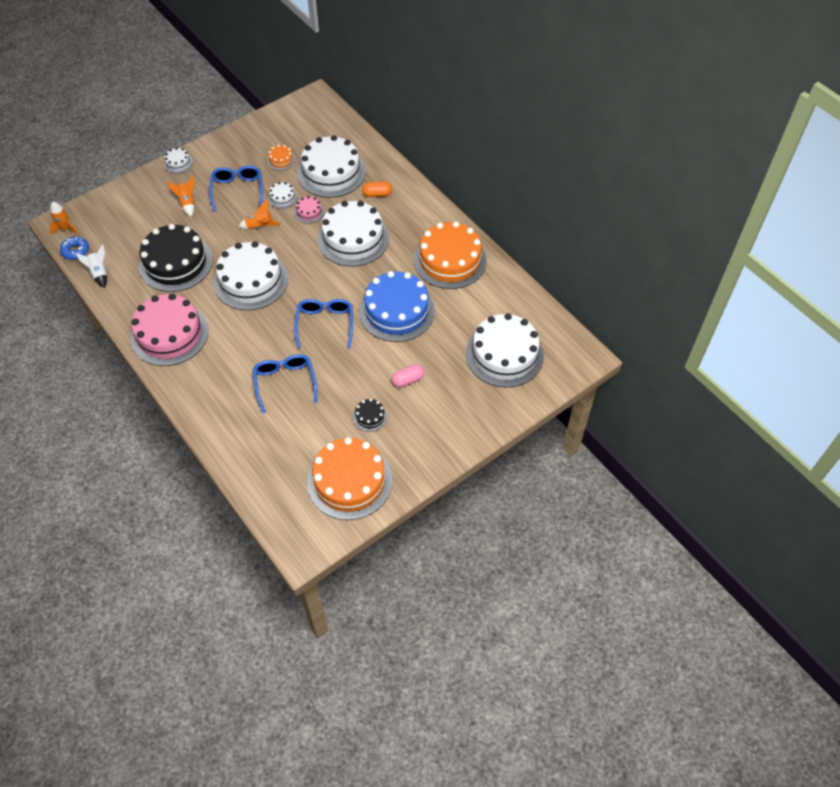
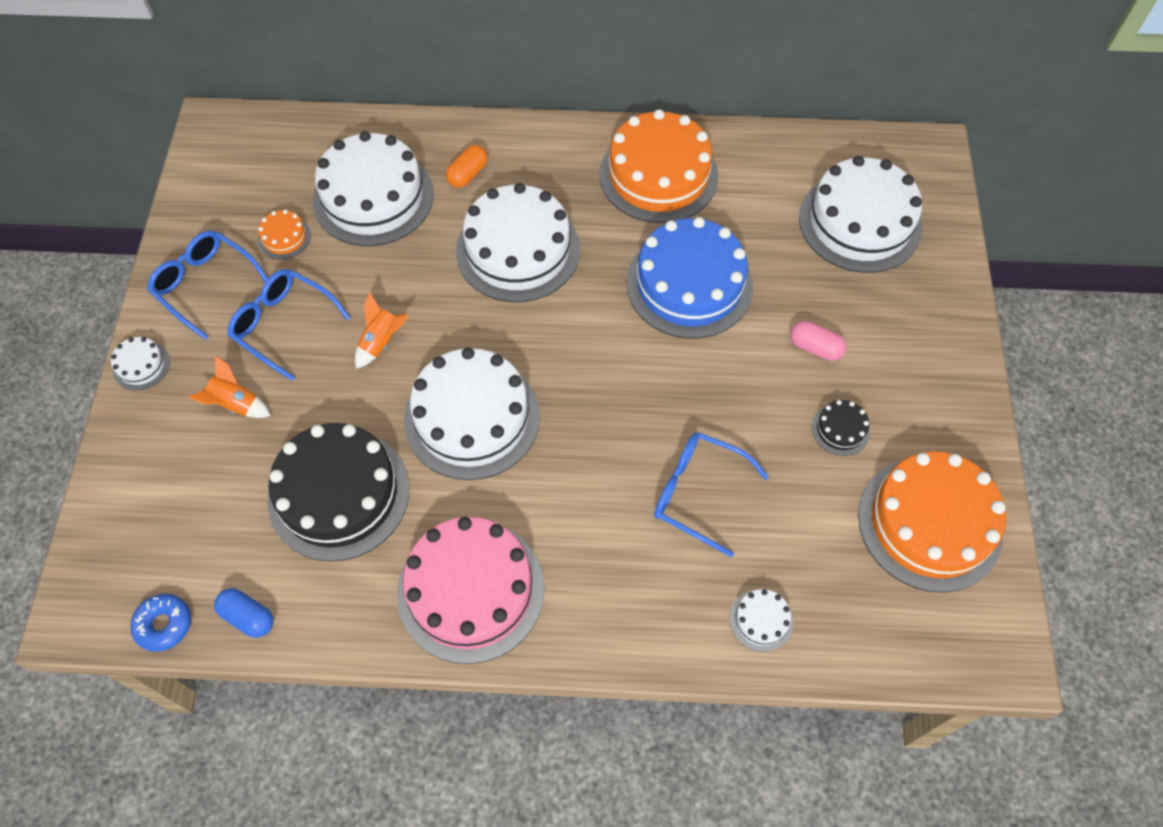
camera: 50 degrees left, 5 degrees up
(65, 229) = (98, 611): orange rocket -> none
(99, 273) = (248, 617): white rocket -> blue capsule
(282, 197) = (357, 281): white cake -> white cake (761, 620)
(309, 212) = (418, 268): pink cake -> none
(325, 324) = (637, 378): blue glasses -> blue glasses (205, 285)
(408, 380) = (815, 347): pink capsule -> pink capsule turned 75 degrees counterclockwise

